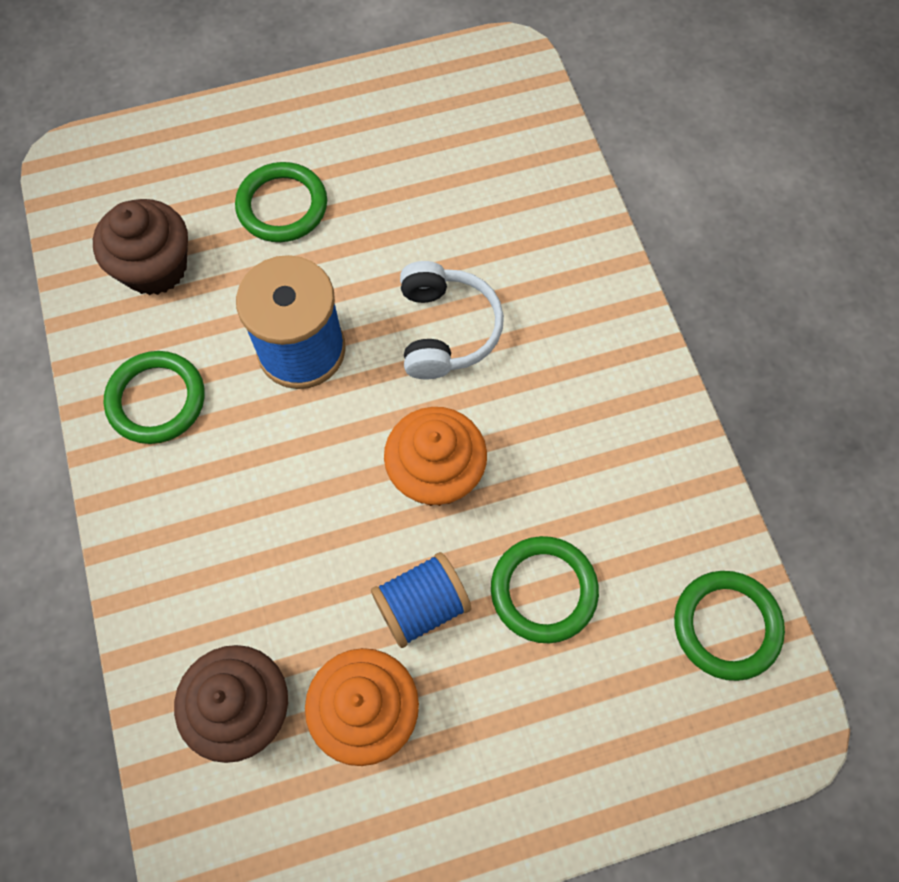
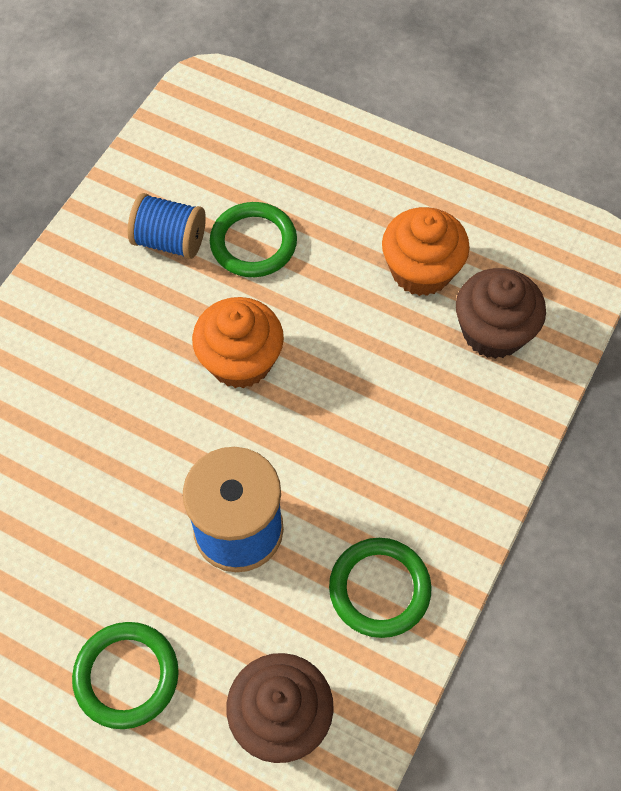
camera: 135 degrees left, 5 degrees down
(421, 606) = (332, 295): blue spool -> blue spool (170, 241)
(446, 330) = (125, 449): white headphones -> none
(726, 626) = (178, 145): green ring -> none

